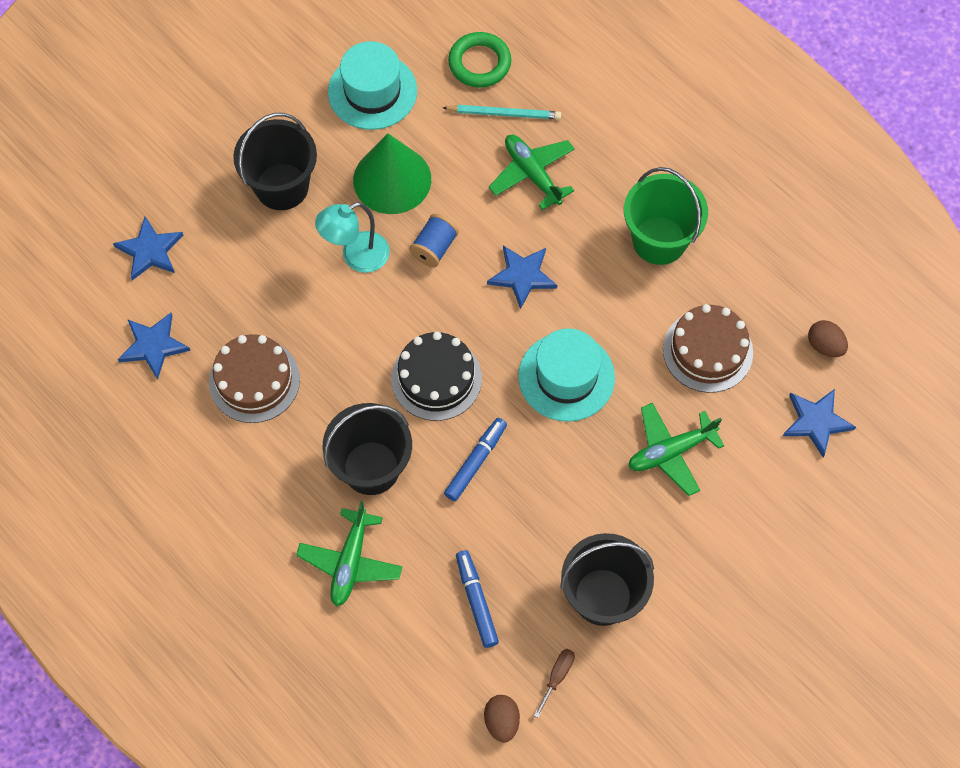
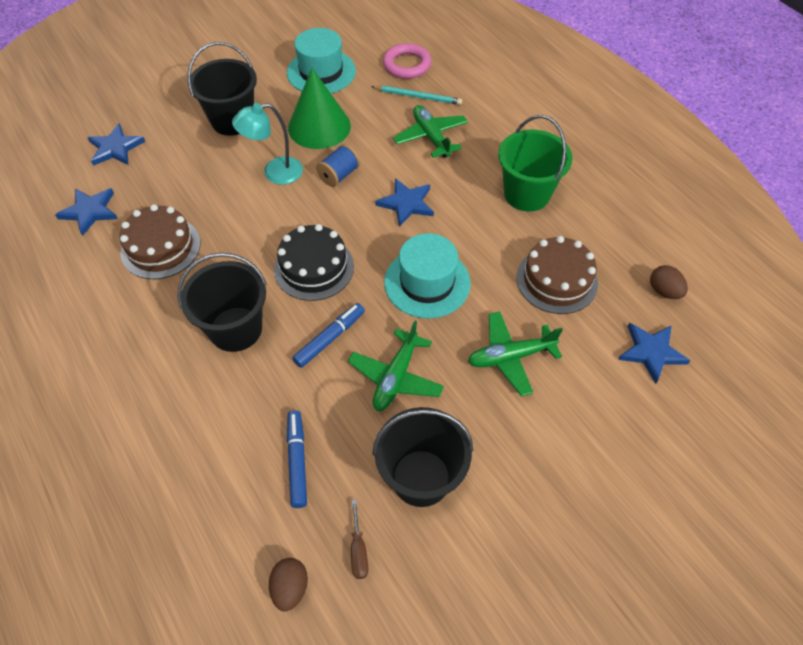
camera: 10 degrees right, 10 degrees down
(350, 562) = (190, 406): green plane -> green plane (396, 377)
(479, 63) = (407, 65): green ring -> pink ring
(557, 676) = (358, 550): brown screwdriver -> brown screwdriver turned 135 degrees clockwise

